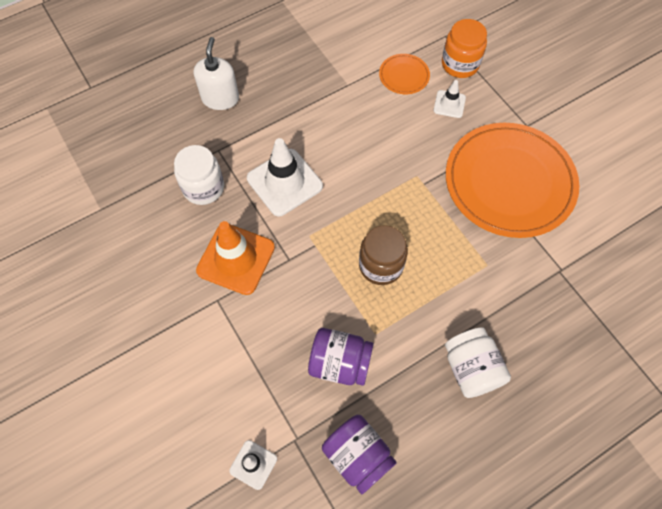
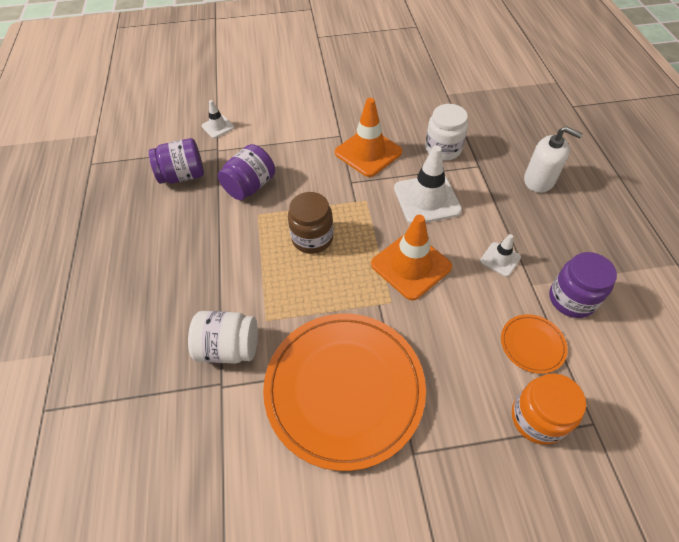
camera: 115 degrees right, 10 degrees down
(349, 58) = (571, 299): none -> purple jar
(371, 172) = (411, 265): none -> orange traffic cone
(449, 104) = (475, 375): white traffic cone -> white traffic cone (500, 259)
(471, 368) = (188, 265): white jar -> white jar (229, 347)

